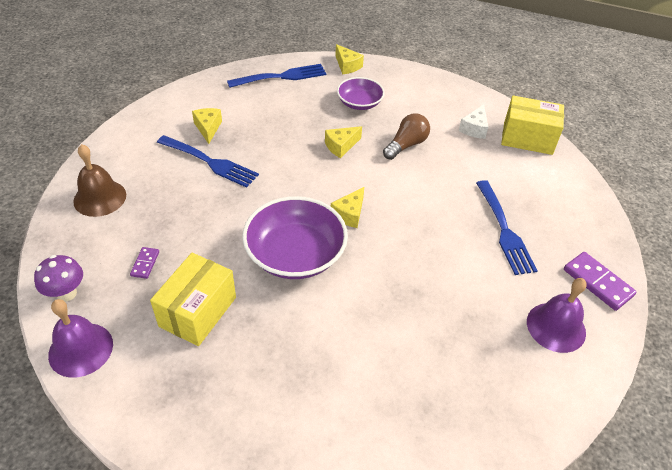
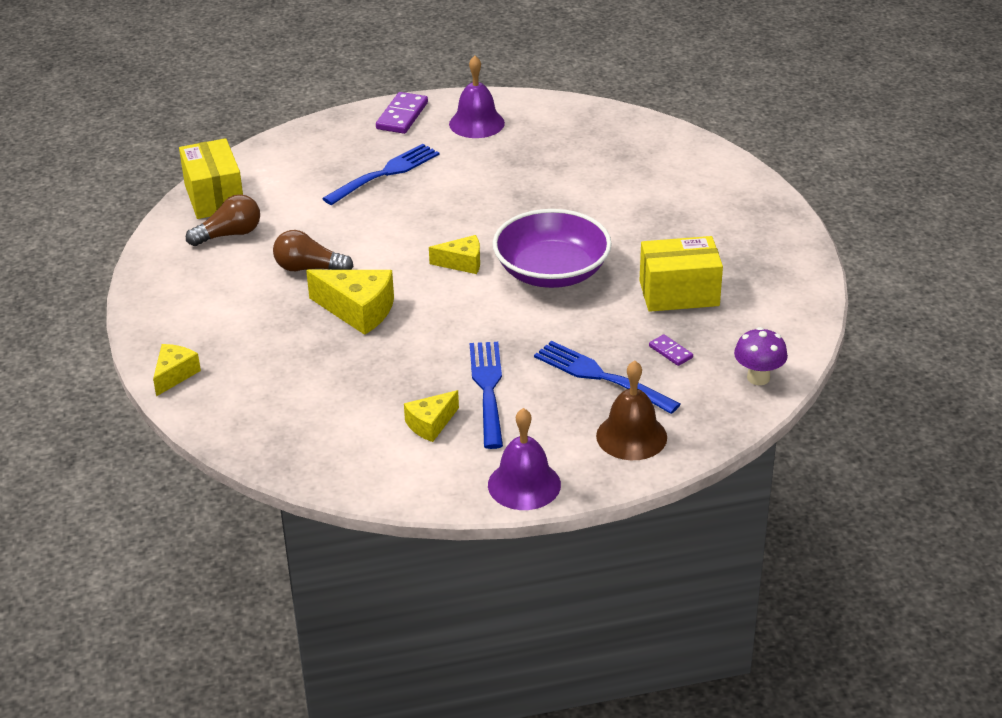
camera: 120 degrees left, 10 degrees down
(81, 349) = (791, 333): purple bell -> purple bell (524, 484)
(145, 264) = (670, 352): purple domino -> purple domino turned 75 degrees clockwise
(281, 77) = (256, 419): blue fork -> blue fork (600, 376)
(341, 146) = (358, 310): yellow cheese -> yellow cheese, size x1.63
(359, 103) = (256, 331): purple bowl -> none
(474, 129) = (229, 234): white cheese -> brown light bulb

